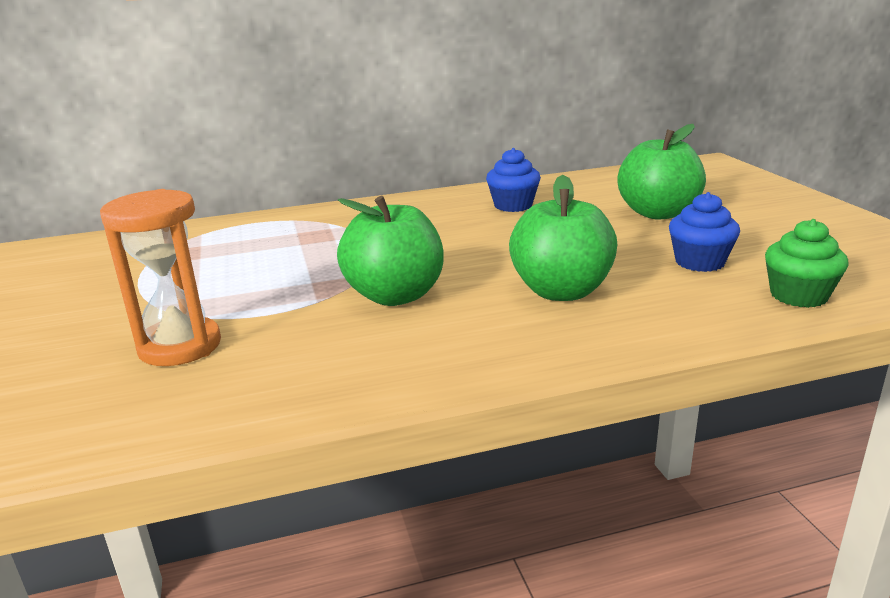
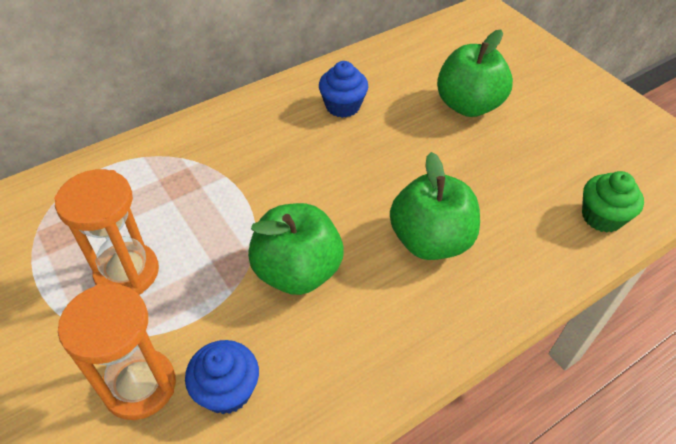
camera: 20 degrees left, 25 degrees up
(225, 279) = (127, 272): none -> orange hourglass
(699, 262) = (521, 179): blue cupcake -> blue cupcake (227, 390)

